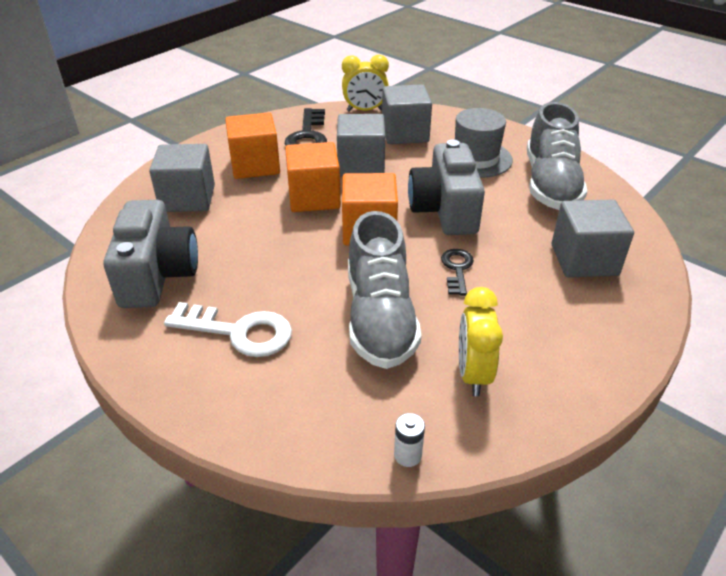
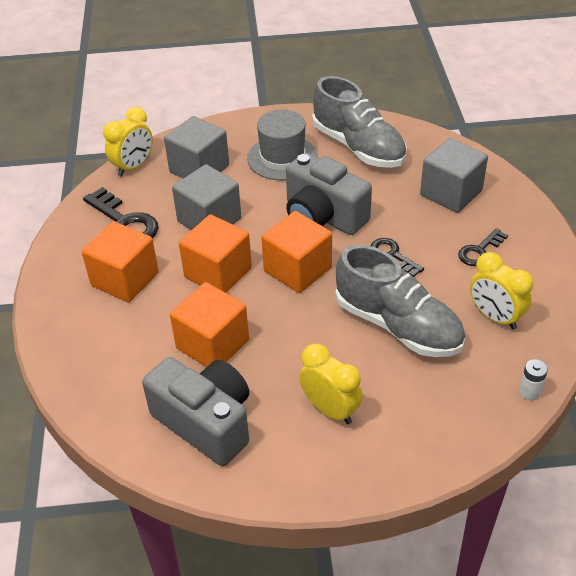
camera: 45 degrees left, 5 degrees up
(188, 198) = (118, 348): grey cube -> none
(238, 332) = (330, 409): white key -> yellow clock
(239, 235) = (212, 344): none -> orange cube
(542, 317) = (480, 251): none -> black key

